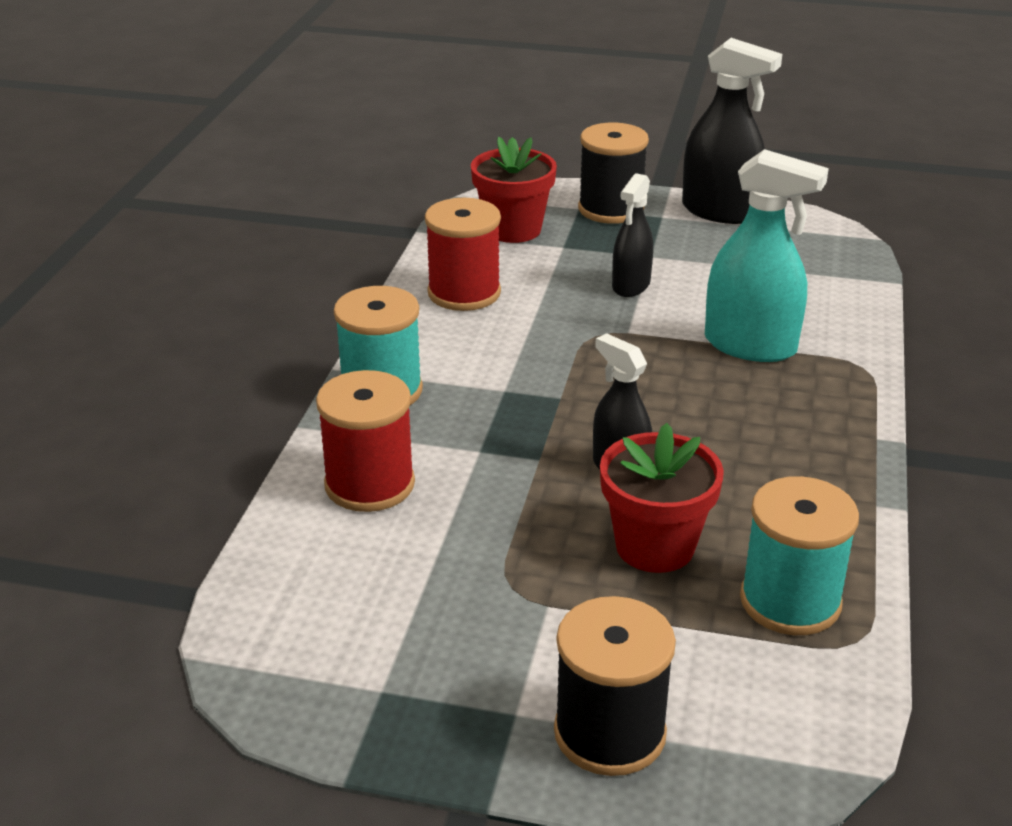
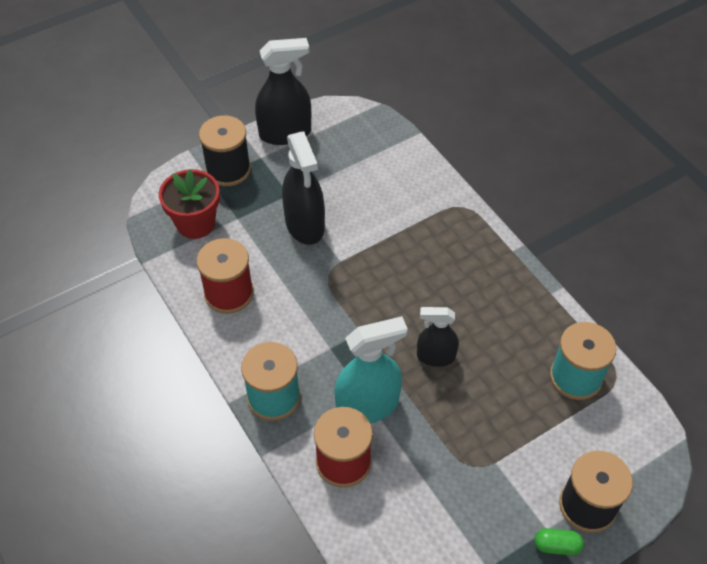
camera: 45 degrees left, 20 degrees up
(503, 738) = (557, 546): none -> green capsule
(631, 285) = (305, 225): black spray bottle -> black spray bottle, size x1.61
(655, 546) = (499, 391): red flower pot -> none
(750, 345) = (403, 228): turquoise spray bottle -> turquoise spray bottle (367, 406)

